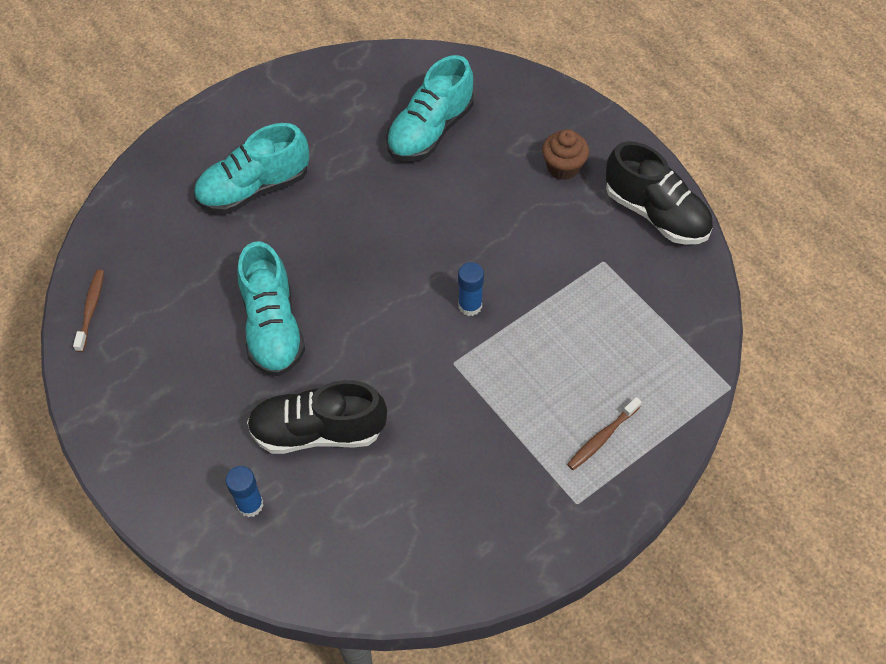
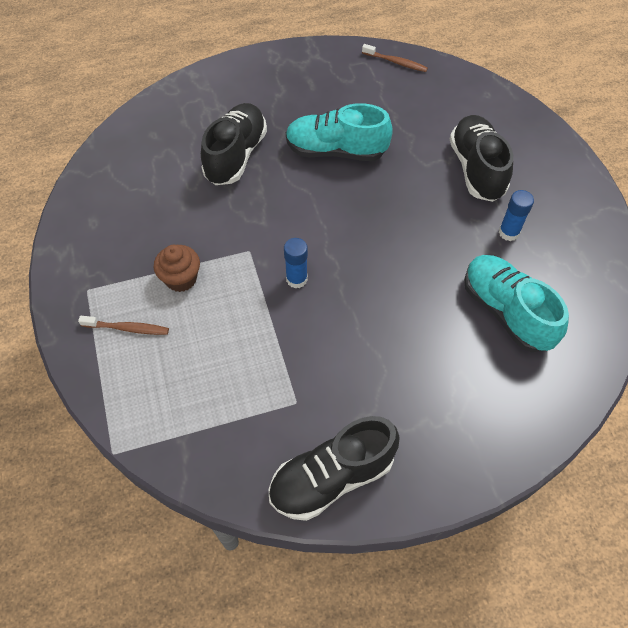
camera: 110 degrees right, 0 degrees up
(250, 505) = (202, 110): blue glue stick -> blue glue stick (508, 232)
(254, 188) = (476, 169): turquoise shoe -> black shoe
(563, 167) = (423, 412): brown cupcake -> brown cupcake (181, 279)
(602, 438) = (127, 328): brown toothbrush -> brown toothbrush turned 120 degrees clockwise

